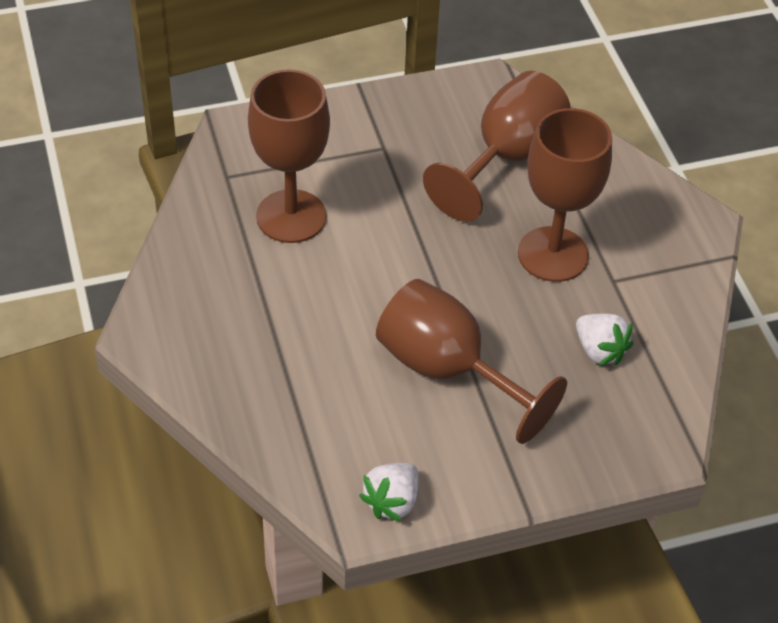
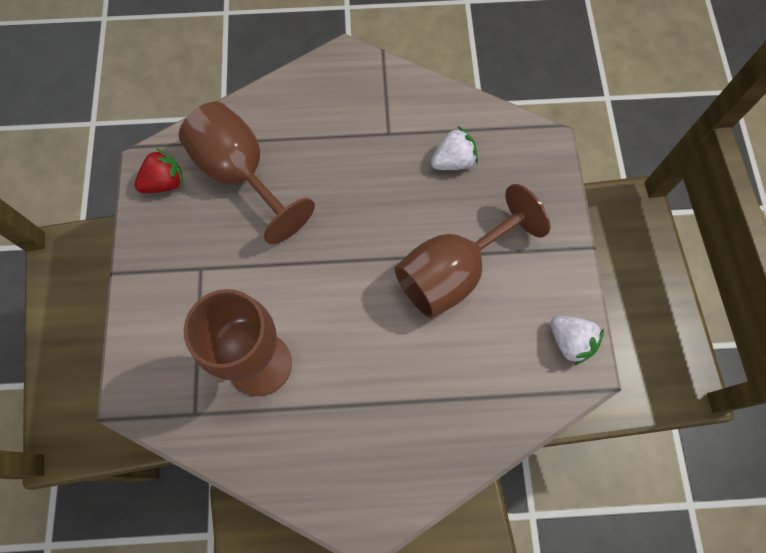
camera: 75 degrees left, 20 degrees up
(473, 98) = (164, 182): none -> red strawberry
(553, 254) = (353, 167): brown goblet -> none

